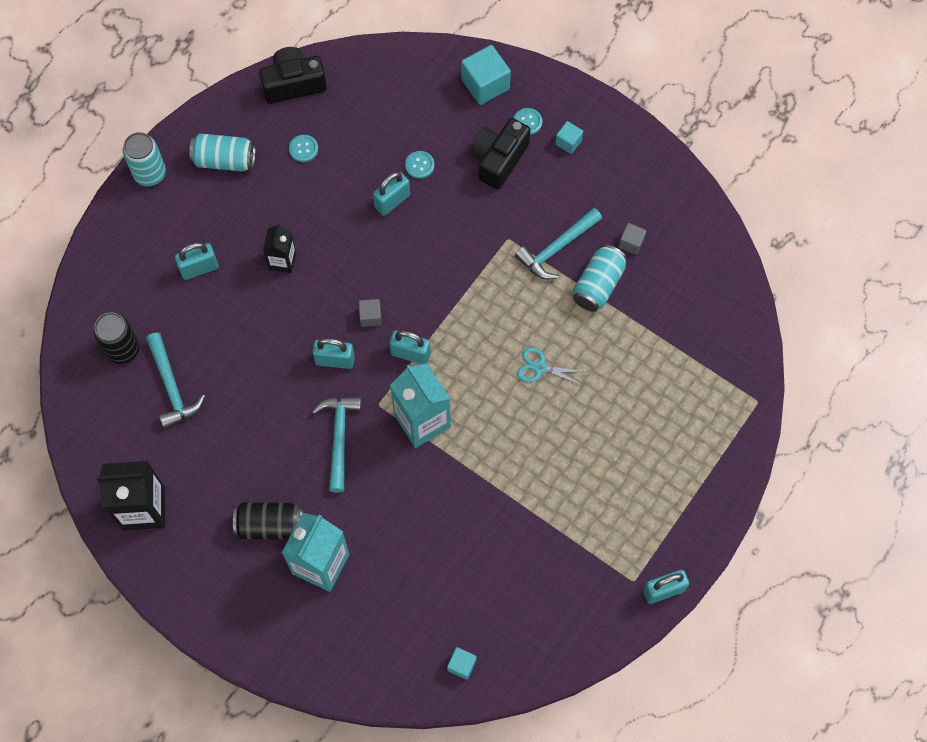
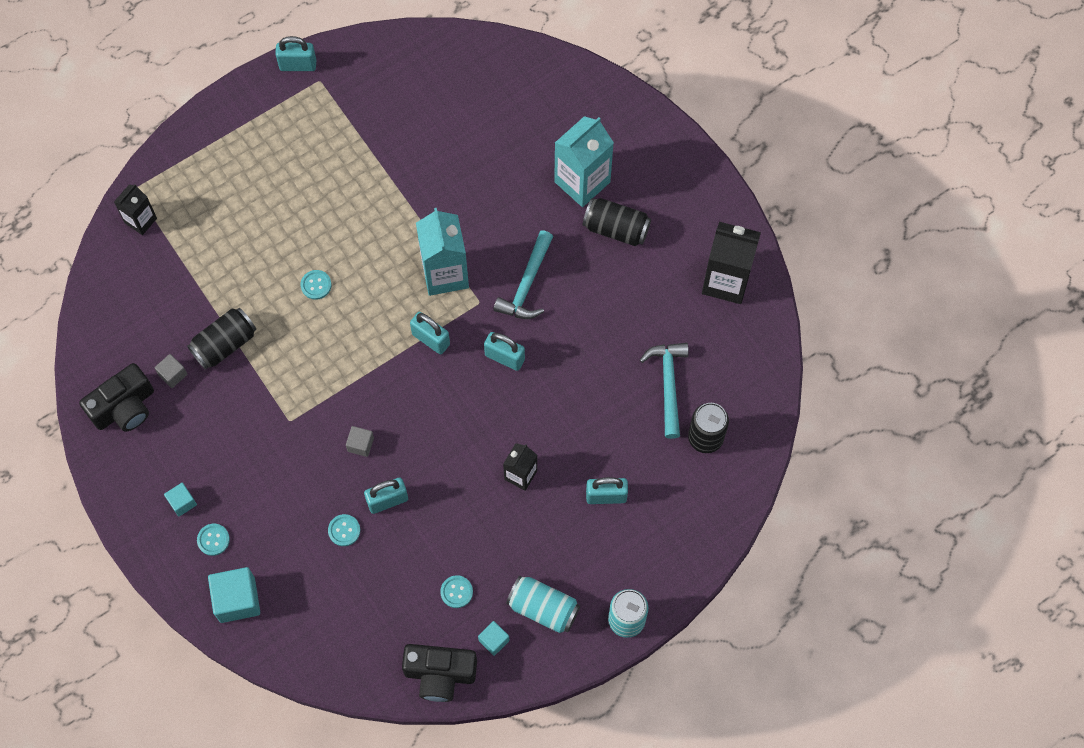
camera: 160 degrees left, 0 degrees up
(370, 316) = (455, 388): grey cube -> grey cube (360, 444)
(461, 665) = (492, 64): turquoise cube -> turquoise cube (494, 640)
(499, 159) = (261, 508): black camera -> black camera (124, 407)
(540, 367) = (316, 285): turquoise scissors -> turquoise button
(556, 248) = (247, 394): turquoise hammer -> none
(598, 285) = (225, 344): turquoise can -> black can
(735, 372) = (141, 220): none -> black carton

